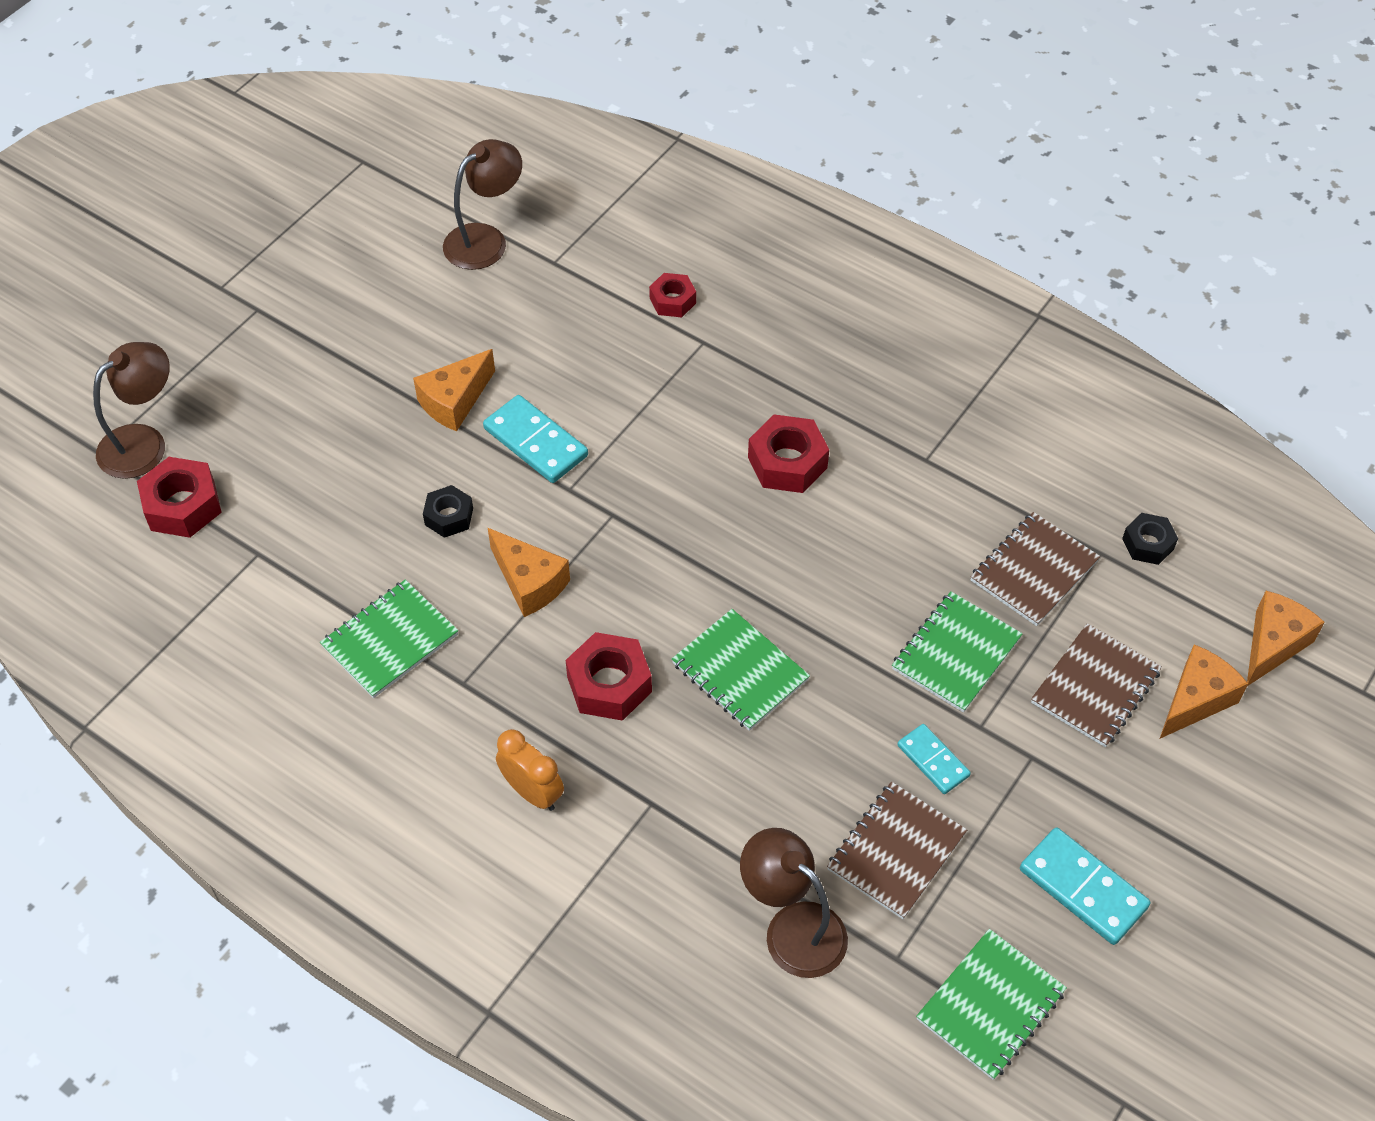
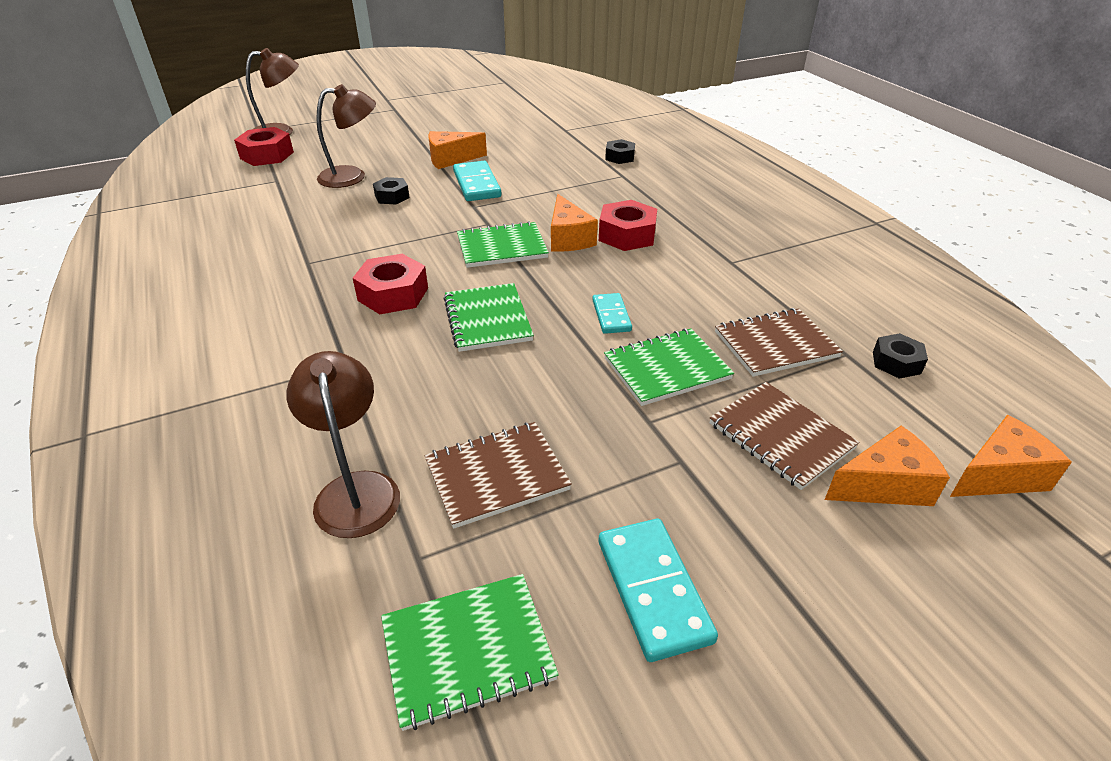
camera: 30 degrees right, 15 degrees down
(390, 641) = (293, 232): green notebook -> green notebook (502, 247)
(485, 239) = (537, 115): brown lamp -> brown lamp (352, 177)
(529, 582) = (402, 235): orange cheese -> orange cheese (568, 238)
(532, 792) = (277, 327): orange clock -> none
(672, 301) = (619, 157): red nut -> black nut
(933, 760) = (587, 427): turquoise domino -> turquoise domino (611, 315)
(1095, 687) = (781, 436): brown notebook -> brown notebook turned 75 degrees clockwise

